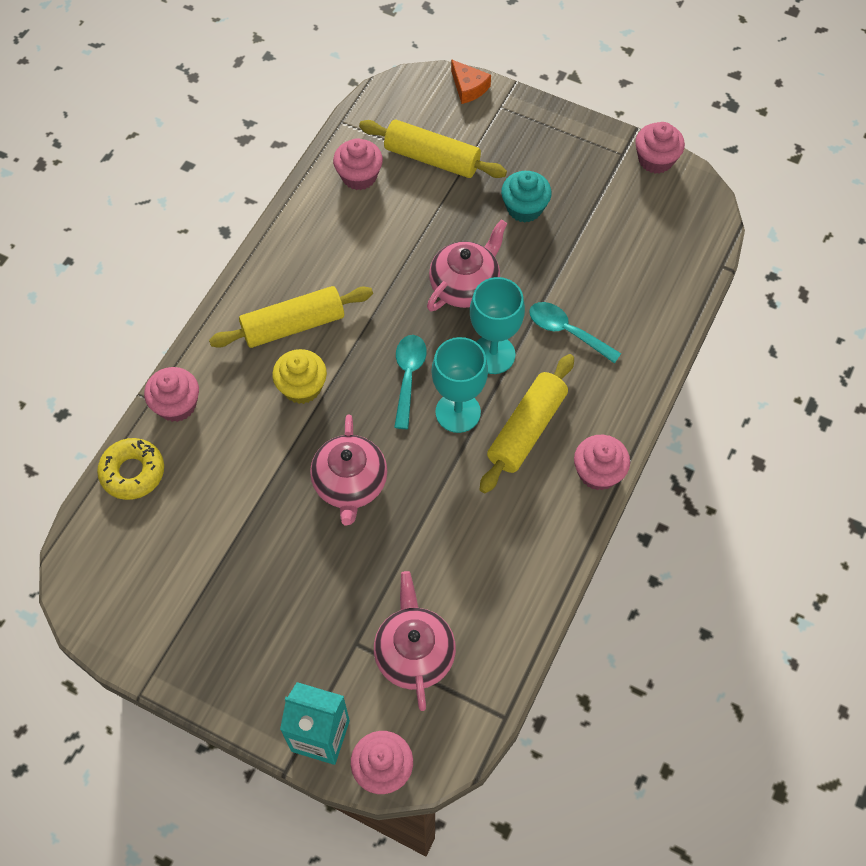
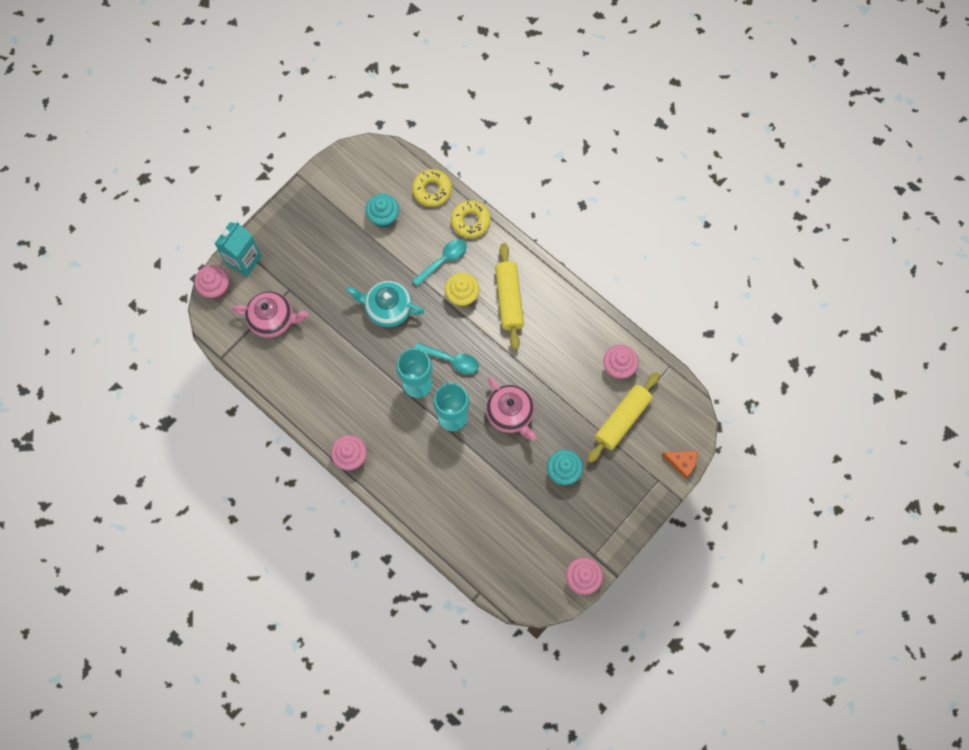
camera: 105 degrees right, 10 degrees up
(177, 405) = (470, 221): pink cupcake -> yellow donut
(193, 532) = (383, 216): none -> turquoise cupcake
(350, 484) = (388, 308): pink teapot -> turquoise teapot
(468, 87) = (682, 462): orange cheese -> orange cheese turned 135 degrees counterclockwise
(526, 429) = (393, 422): yellow rolling pin -> none
(566, 331) = (456, 469): turquoise spoon -> turquoise spoon (443, 260)

